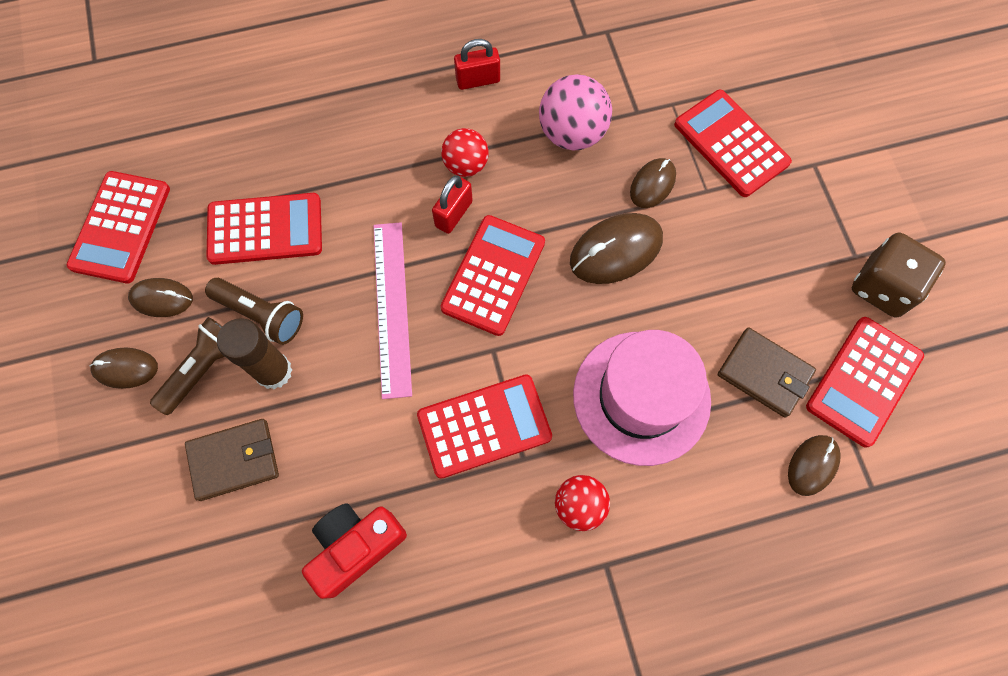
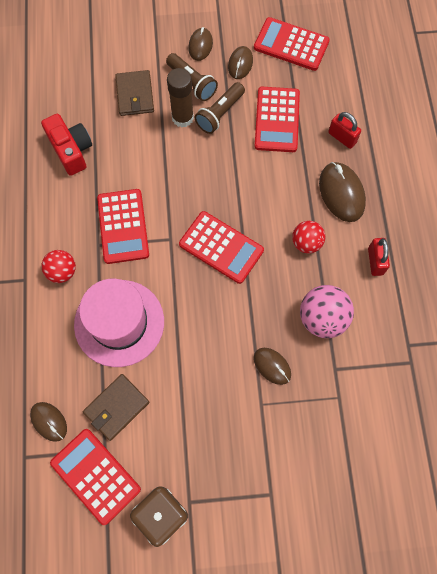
camera: 100 degrees right, 0 degrees up
(392, 307) = (210, 185): pink ruler -> none
(453, 214) = (270, 230): red padlock -> red padlock (342, 137)
(616, 251) = (224, 329): brown mouse -> brown mouse (341, 193)
(731, 143) = (298, 433): red calculator -> none

